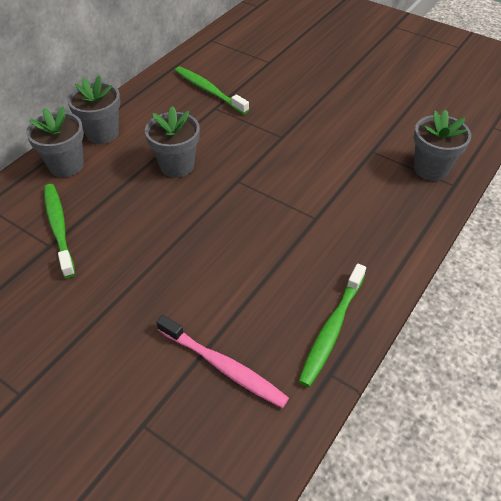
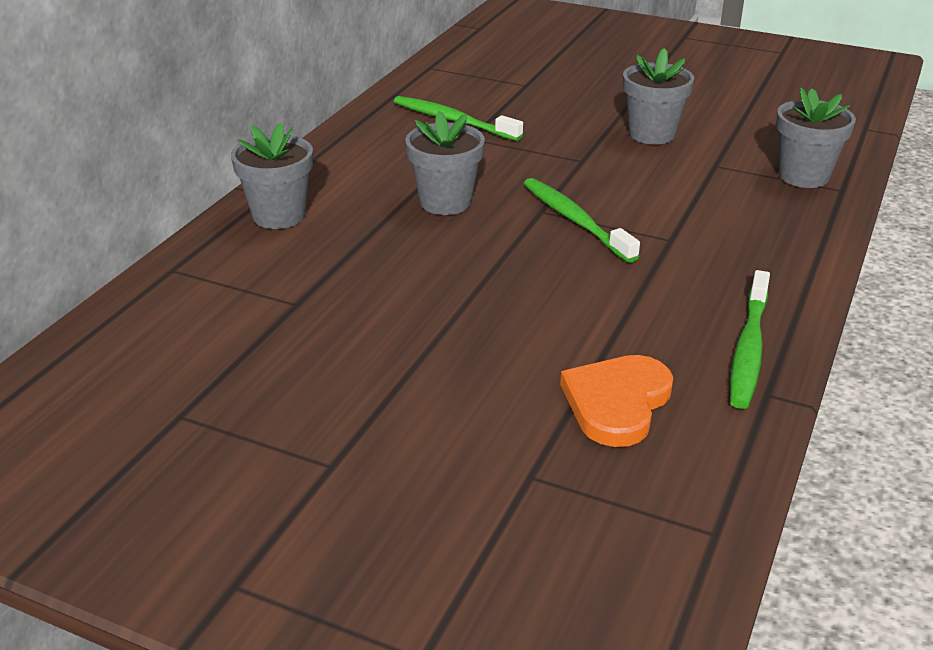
camera: 10 degrees left, 15 degrees down
(59, 228) = (301, 283): green toothbrush -> green toothbrush (575, 220)
(102, 133) = (317, 177): grey flower pot -> grey flower pot (652, 134)
(223, 366) = (617, 402): pink toothbrush -> orange heart

